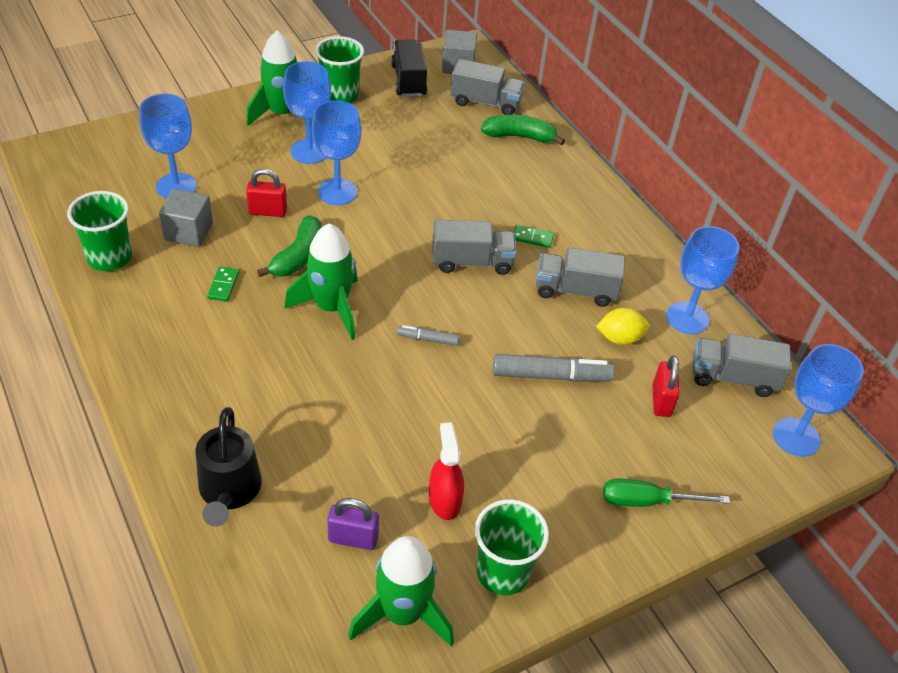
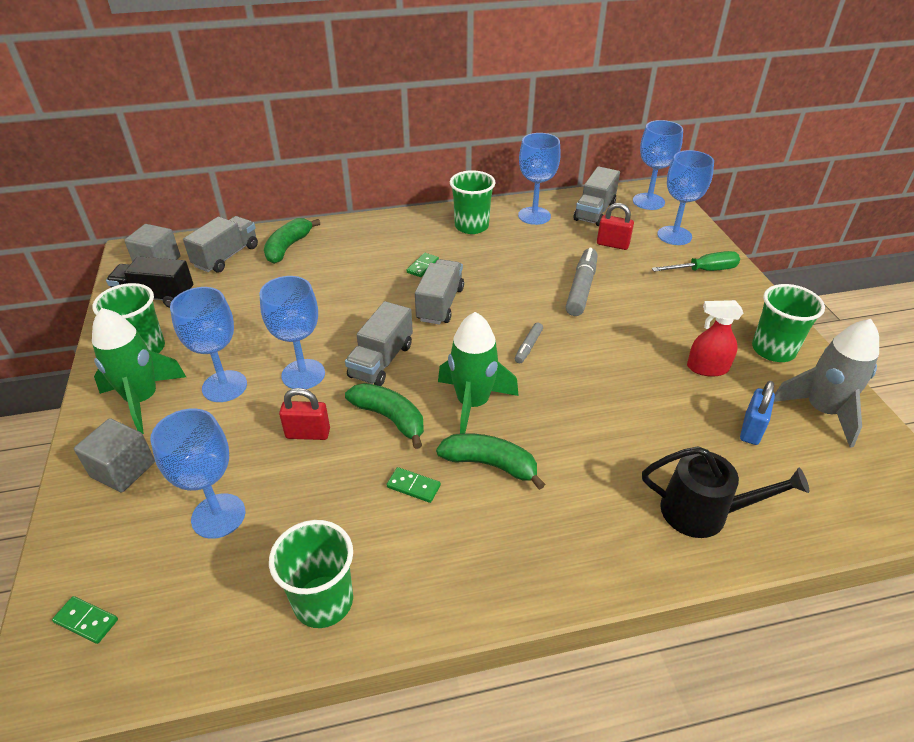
camera: 70 degrees left, 5 degrees down
(85, 154) = (86, 621): none -> green domino
(188, 232) = (310, 510): grey cube -> grey cube (123, 469)
(258, 330) = (490, 464): none -> green banana
(268, 211) = (308, 434): red padlock -> red padlock turned 75 degrees clockwise
(353, 538) = (751, 429): purple padlock -> blue padlock
(402, 613) = (821, 411): green rocket -> grey rocket
(575, 290) = (492, 258): grey truck -> grey truck (381, 361)
(619, 338) = (548, 248): yellow lemon -> none
(632, 264) = (471, 226): none -> green cup
(647, 501) = (703, 270): green screwdriver -> green screwdriver turned 120 degrees counterclockwise
(719, 468) = (674, 235): none -> blue goblet

